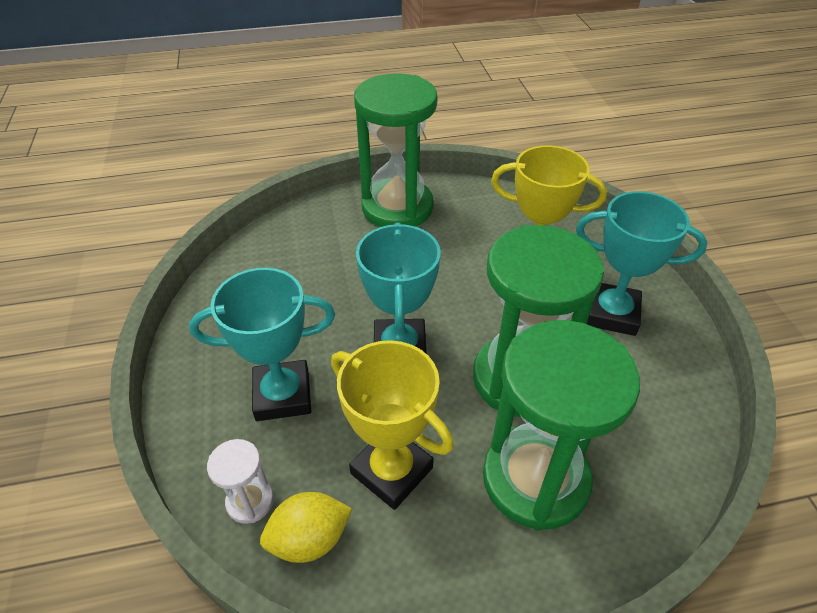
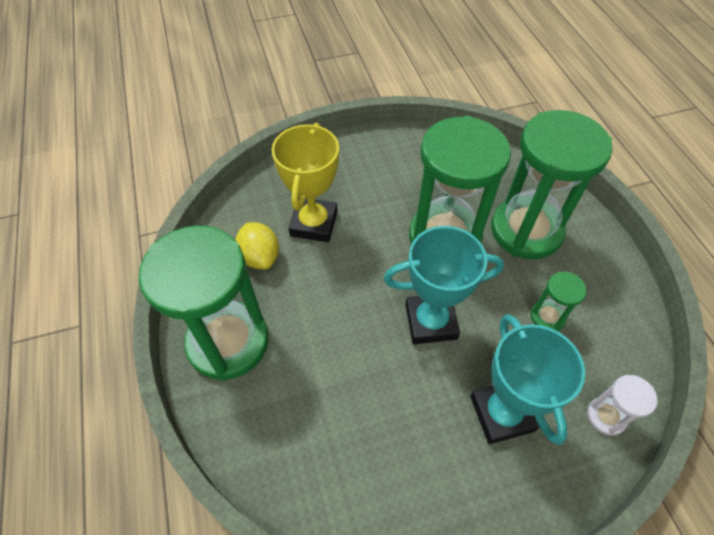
camera: 95 degrees left, 10 degrees up
(309, 539) = (618, 365): yellow lemon -> yellow lemon (260, 257)
(391, 471) = (547, 317): yellow trophy -> green hourglass
(612, 313) = (368, 176): turquoise trophy -> none

